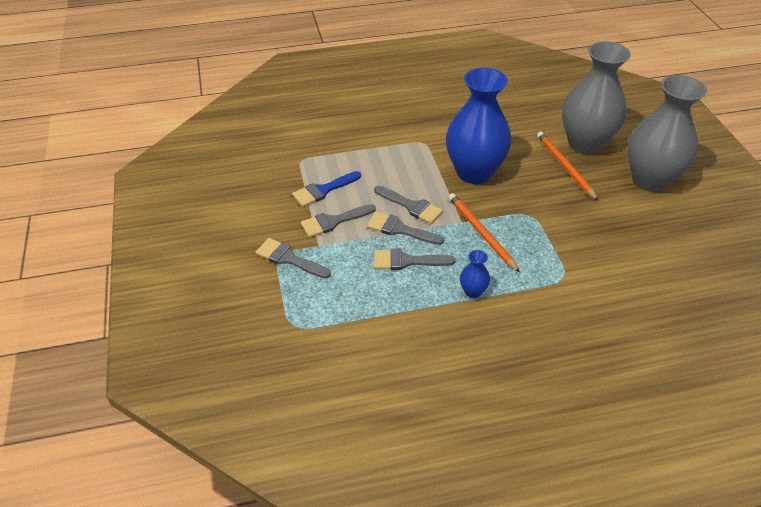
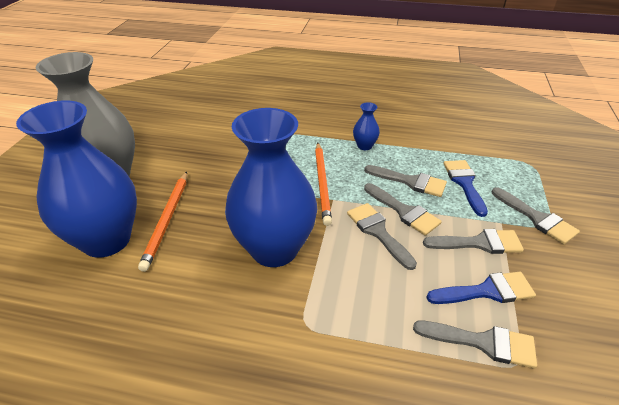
camera: 155 degrees left, 5 degrees down
(322, 163) = (482, 342): none -> grey brush
(357, 276) = (464, 183): none -> blue brush
(585, 144) = (106, 240): grey vase -> blue vase

